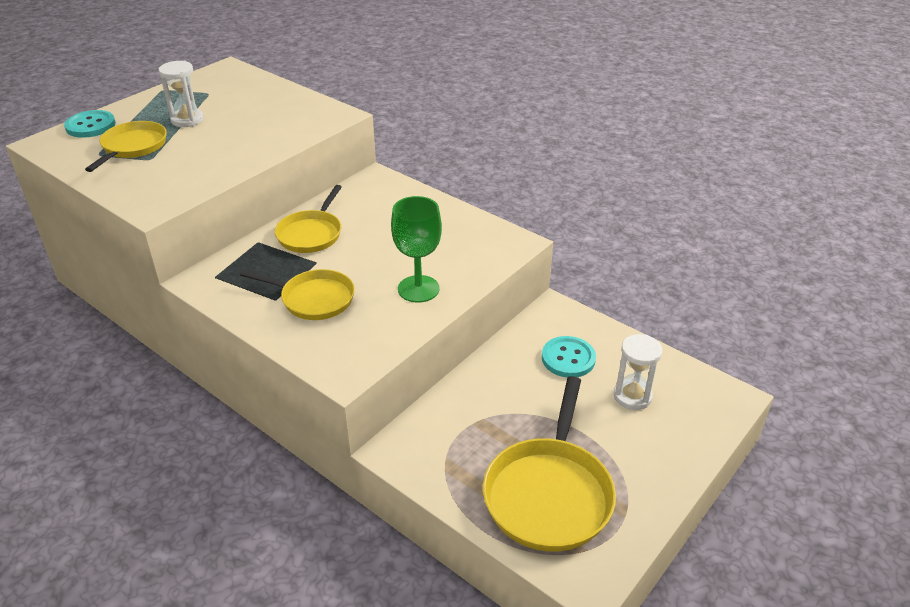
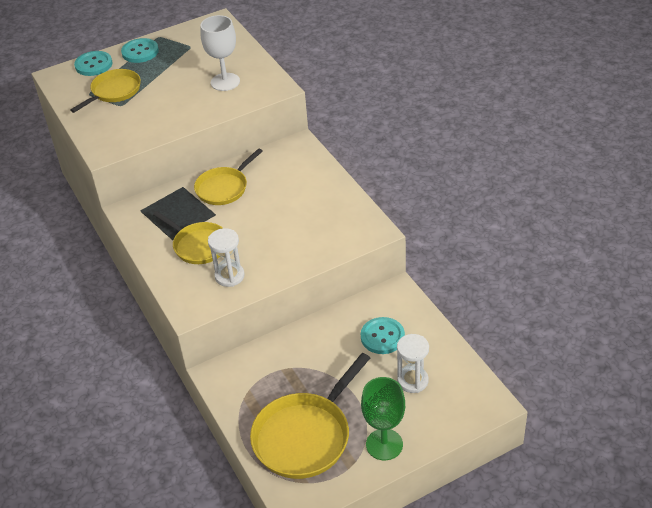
camera: 25 degrees right, 5 degrees up
(146, 106) = (140, 52): none -> turquoise button
(187, 120) = (163, 72): white hourglass -> white hourglass (229, 276)
(272, 118) = (225, 82): none -> white goblet
(418, 289) = (276, 255): green goblet -> green goblet (384, 444)

